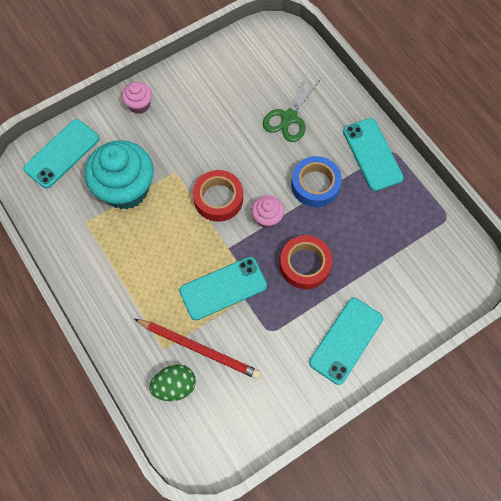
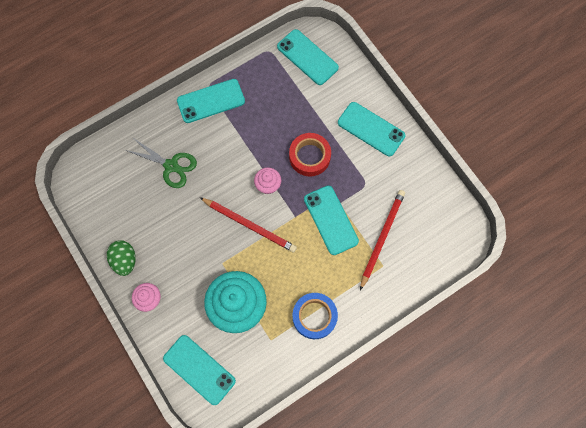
camera: 90 degrees left, 5 degrees up
(175, 386) = (412, 256): green egg -> green egg (125, 260)
(218, 199) = (249, 225): red tape -> red pencil
(315, 185) = (238, 146): blue tape -> blue tape (314, 316)
(443, 263) = (307, 57): none -> turquoise phone

